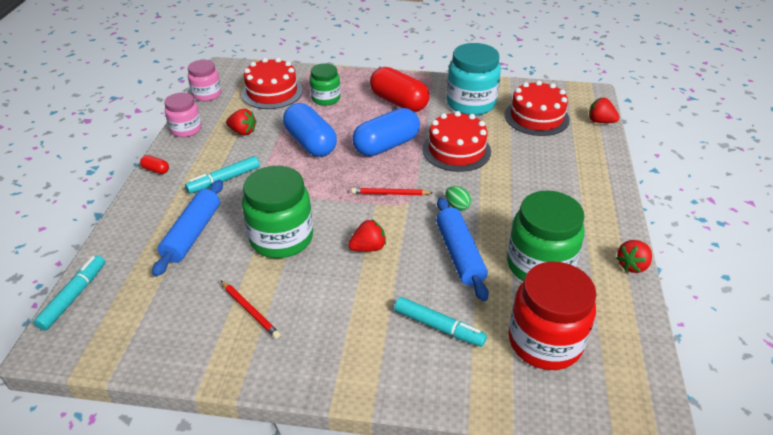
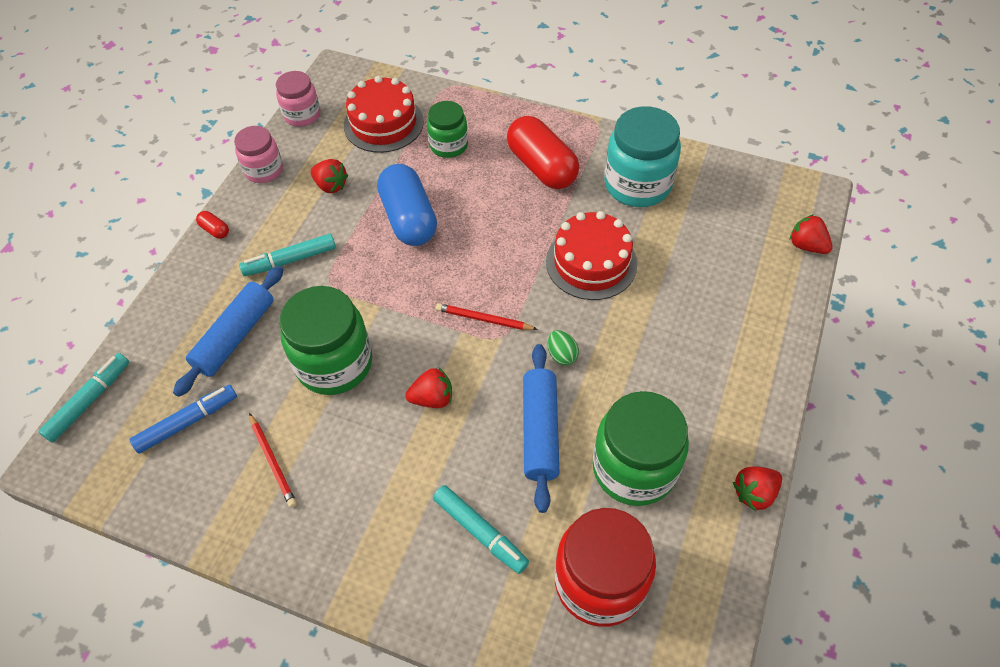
camera: 15 degrees right, 15 degrees up
(167, 297) = (187, 422): none -> blue marker
(386, 145) = (503, 239): blue capsule -> none
(536, 117) = (719, 223): red cake -> none

